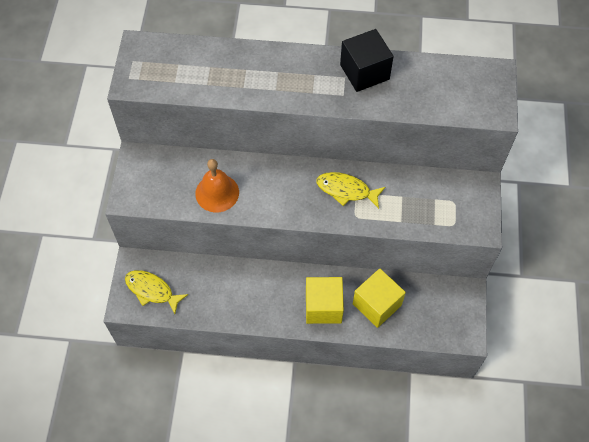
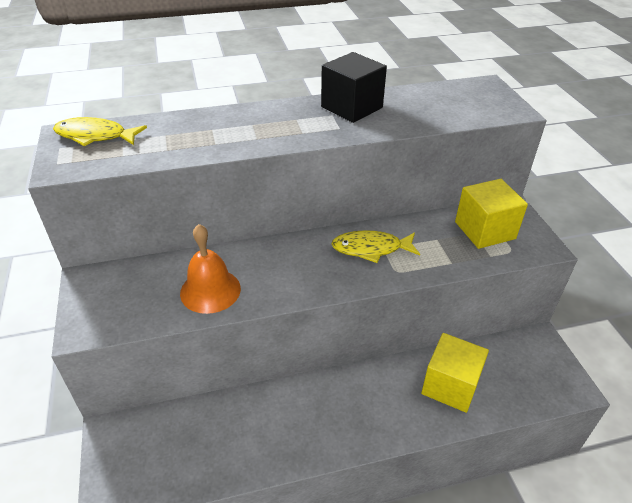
camera: 20 degrees left, 20 degrees down
(152, 290) = (145, 462): yellow fish -> yellow fish (95, 136)
(323, 307) = (387, 409): yellow cube -> yellow cube (485, 230)

